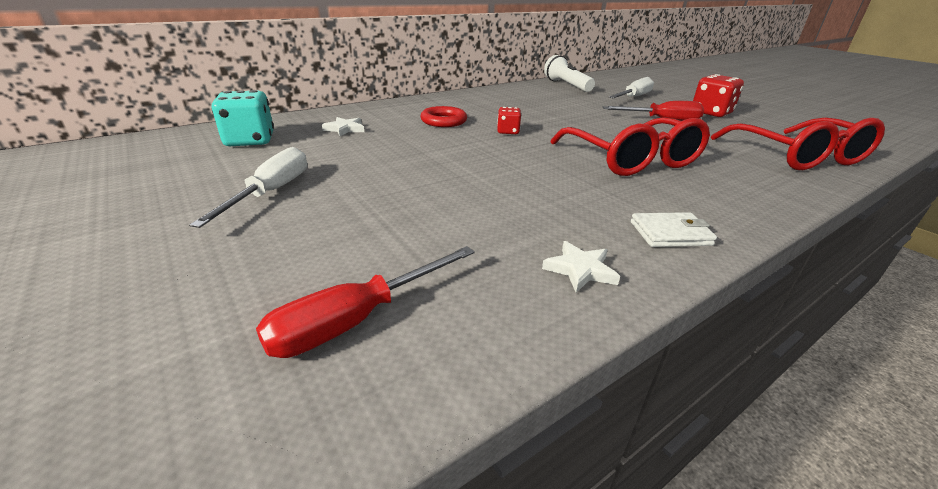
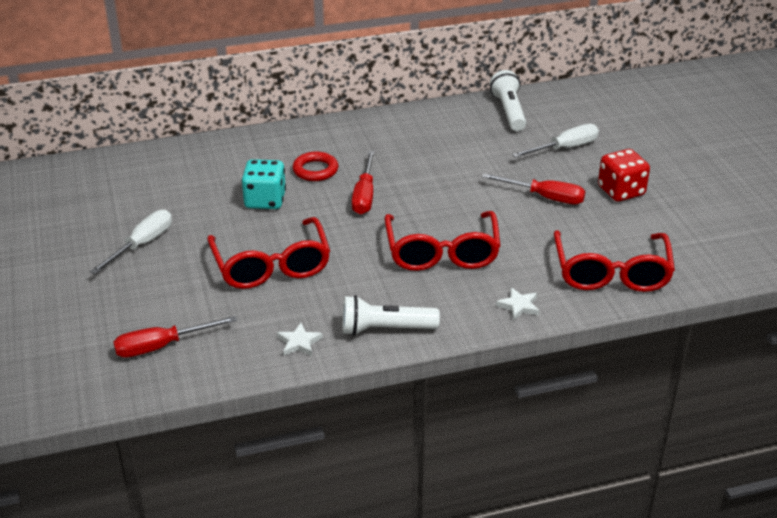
camera: 20 degrees right, 5 degrees up
(250, 140) = (139, 179): turquoise dice -> turquoise dice (265, 200)
(345, 129) = (220, 172): white star -> white star (519, 306)
(460, 191) = (271, 265): none -> red glasses
(508, 131) = (364, 195): red dice -> red screwdriver
(670, 233) = (385, 329): white wallet -> white flashlight

